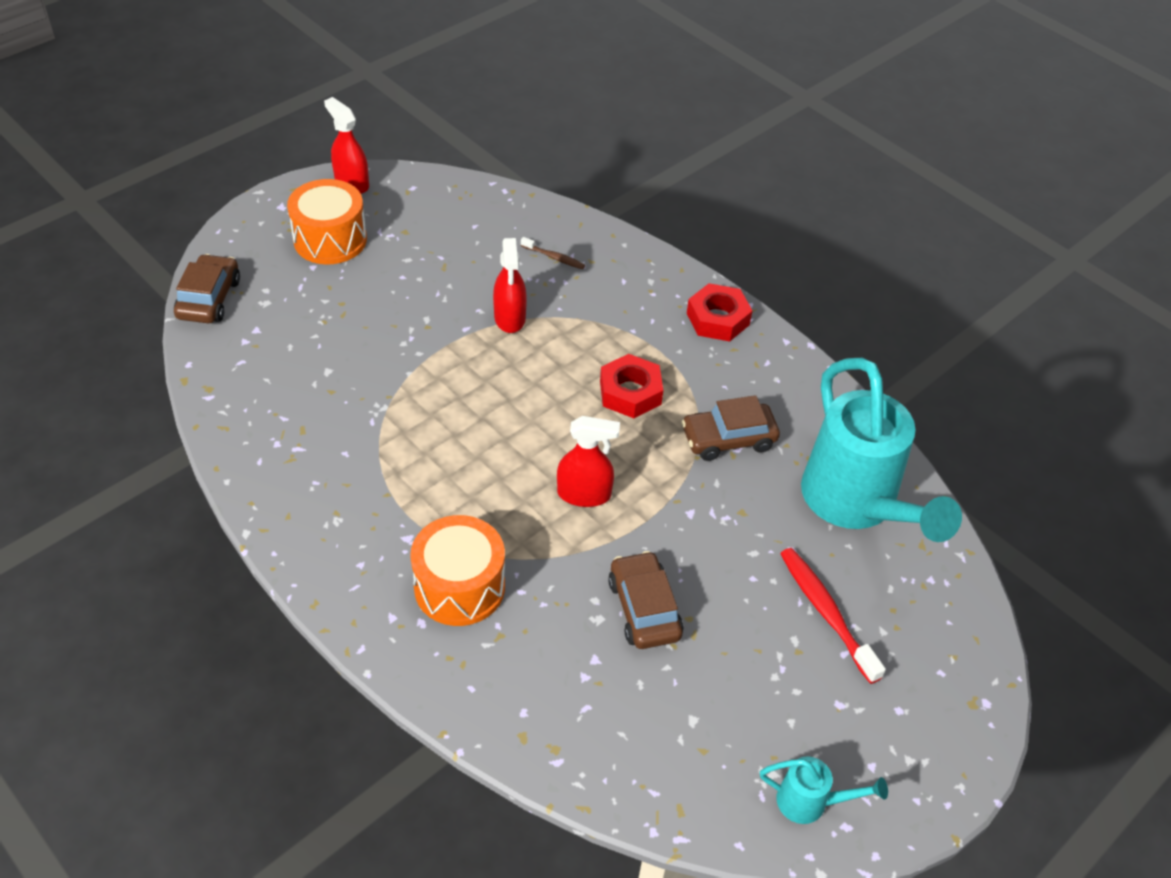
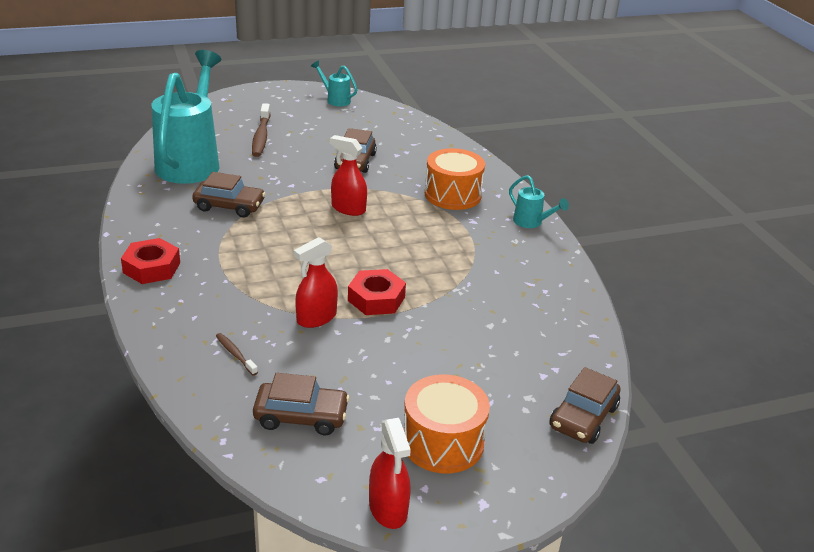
camera: 155 degrees left, 15 degrees down
(323, 568) = (531, 223): none -> turquoise watering can
(458, 224) = (301, 416): none -> brown car
(510, 318) = (316, 318): red spray bottle -> red spray bottle turned 150 degrees counterclockwise
(630, 392) = (268, 246): red nut -> red nut (376, 299)
(826, 612) = (261, 136): red toothbrush -> brown toothbrush

